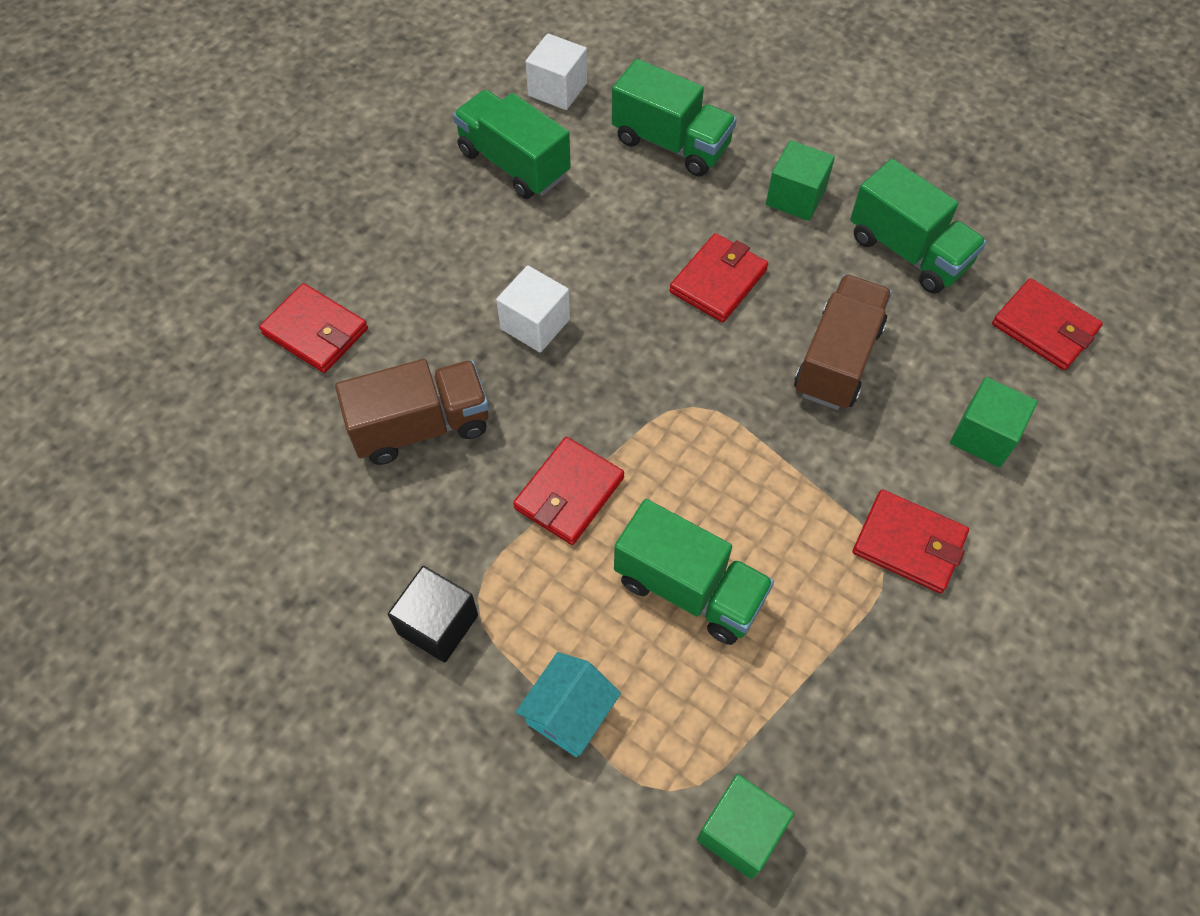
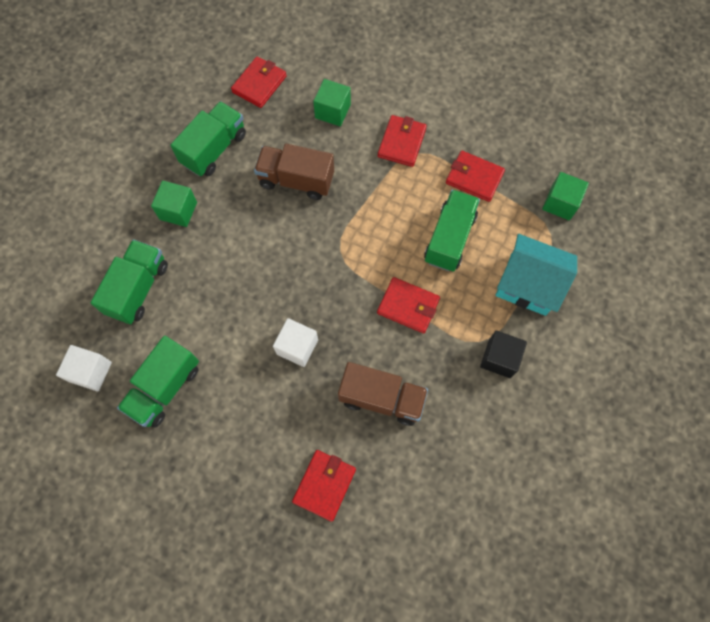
camera: 100 degrees left, 10 degrees up
(421, 426) = (381, 398): brown truck -> brown truck turned 135 degrees clockwise
(569, 713) = (528, 284): turquoise house -> turquoise house, size x1.65
(718, 281) = (249, 247): red wallet -> red wallet (474, 178)

